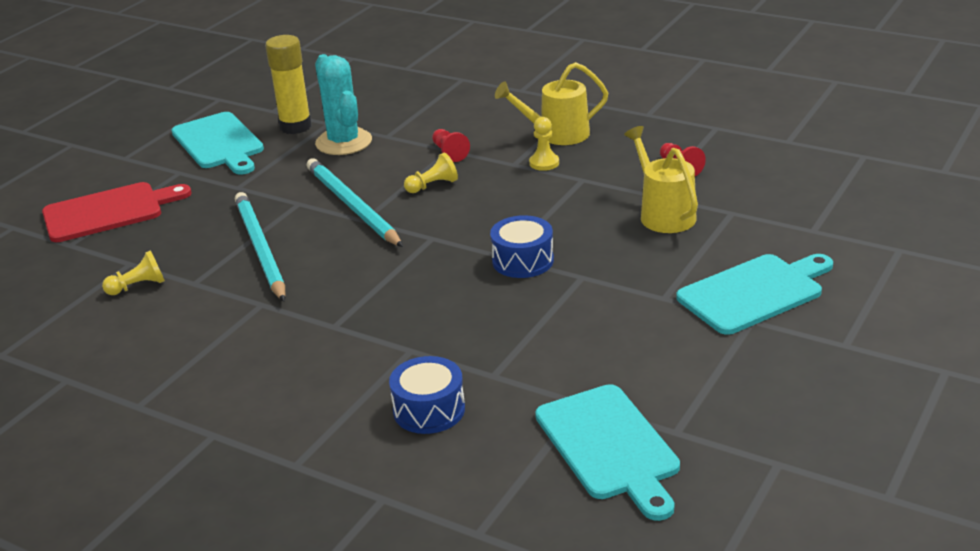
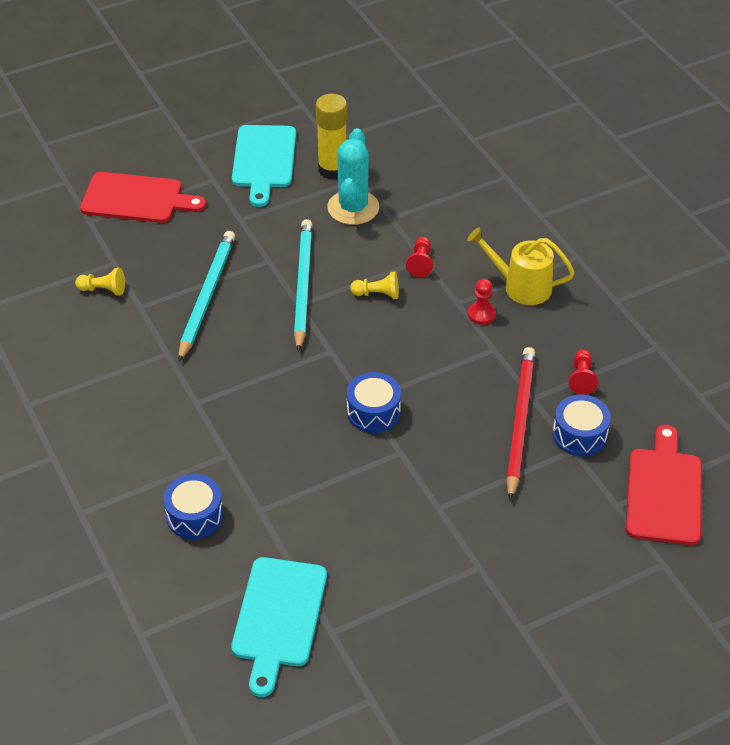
camera: 30 degrees right, 15 degrees up
(544, 163) = (481, 314): yellow pawn -> red pawn
(663, 214) = (519, 422): yellow watering can -> red pencil
(724, 201) = (579, 435): none -> blue drum
(754, 292) = (508, 541): turquoise cutting board -> none
(838, 206) = (664, 492): none -> red cutting board

